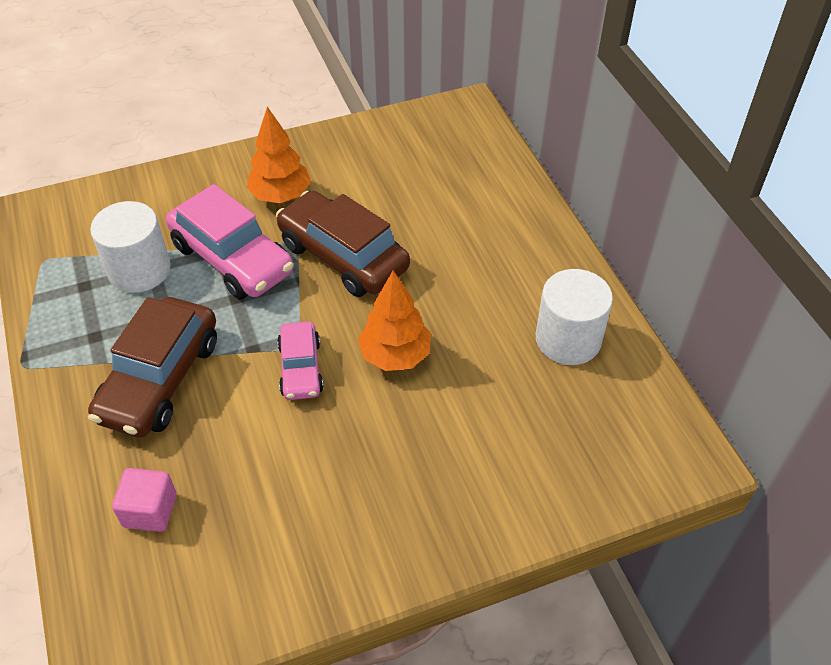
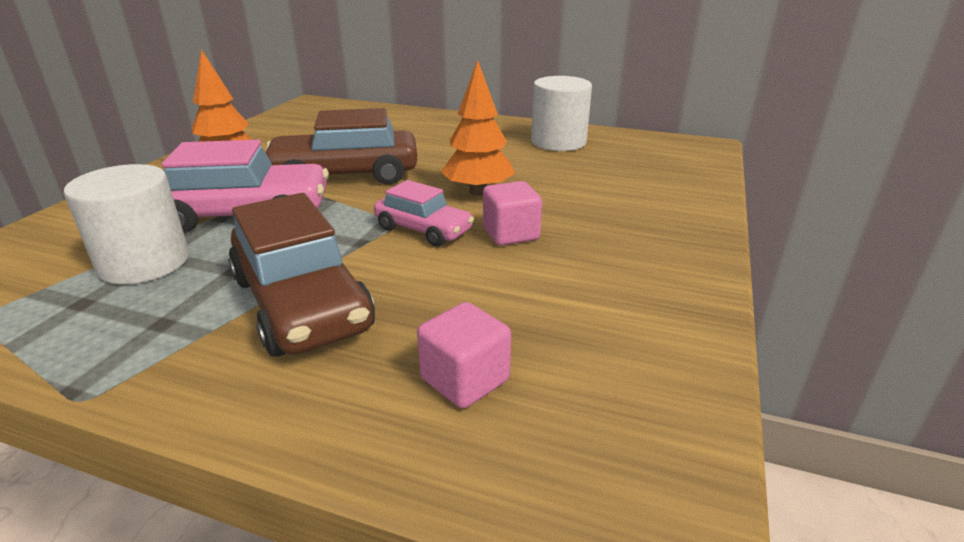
camera: 50 degrees left, 20 degrees down
(341, 423) = (510, 234): none -> pink cube

